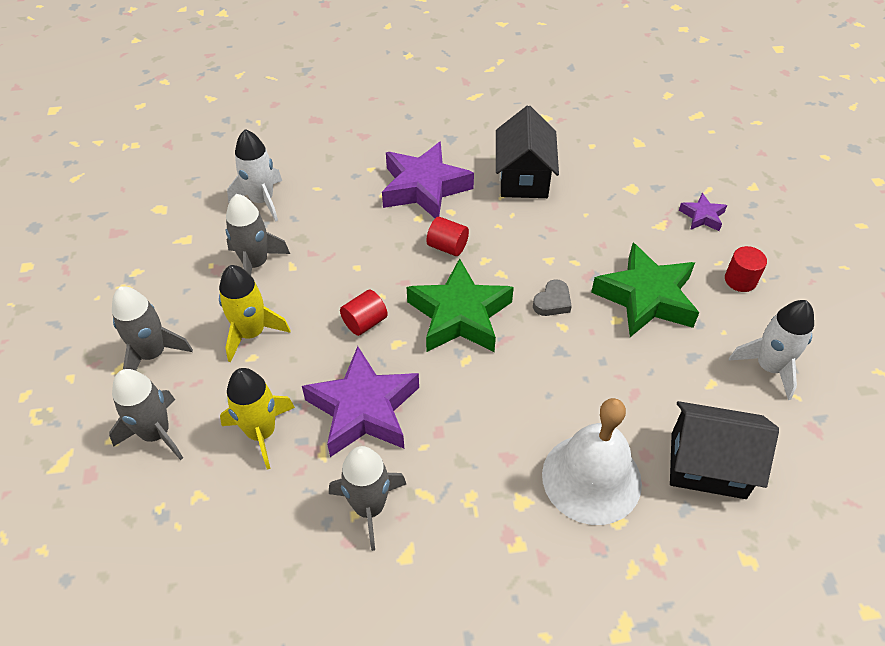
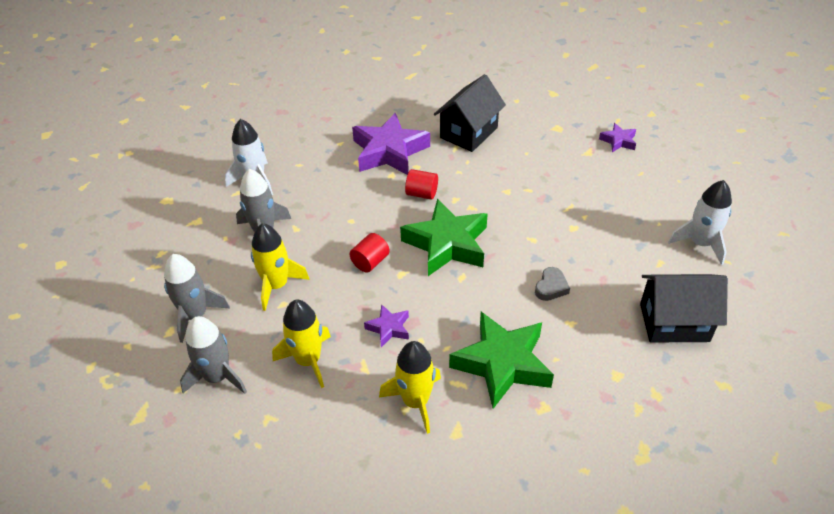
camera: 10 degrees left, 5 degrees down
(363, 409) = (388, 328): purple star -> purple star, size x0.47
(369, 507) = (415, 401): grey rocket -> yellow rocket
(523, 178) = (468, 133): black house -> black house turned 45 degrees clockwise
(552, 302) = (519, 222): grey heart -> grey heart (551, 287)
(591, 478) = (587, 348): white bell -> none
(646, 297) = (592, 207): green star -> green star (502, 364)
(740, 280) = (661, 183): red cylinder -> none

